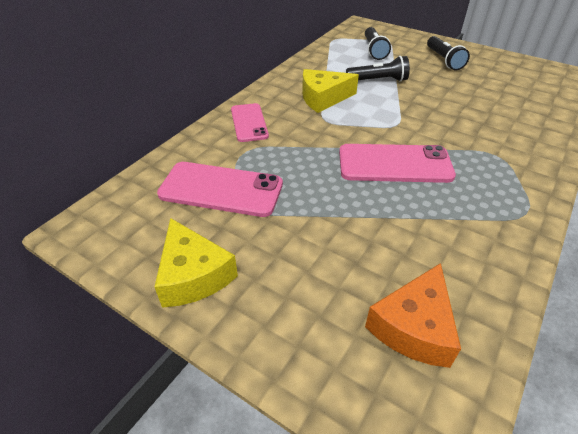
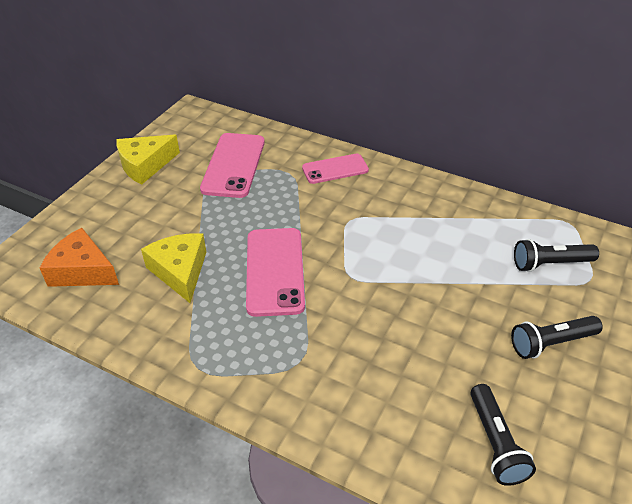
camera: 85 degrees right, 0 degrees up
(323, 98) = (397, 217): yellow cheese -> yellow cheese (180, 271)
(378, 80) = (456, 265): black flashlight -> black flashlight (495, 443)

